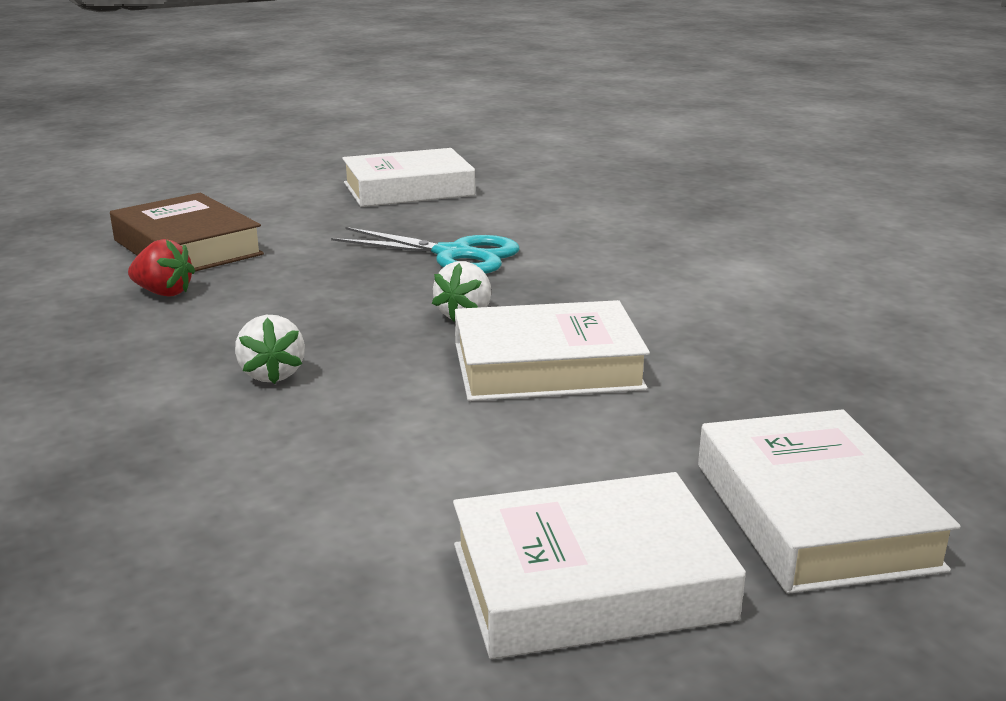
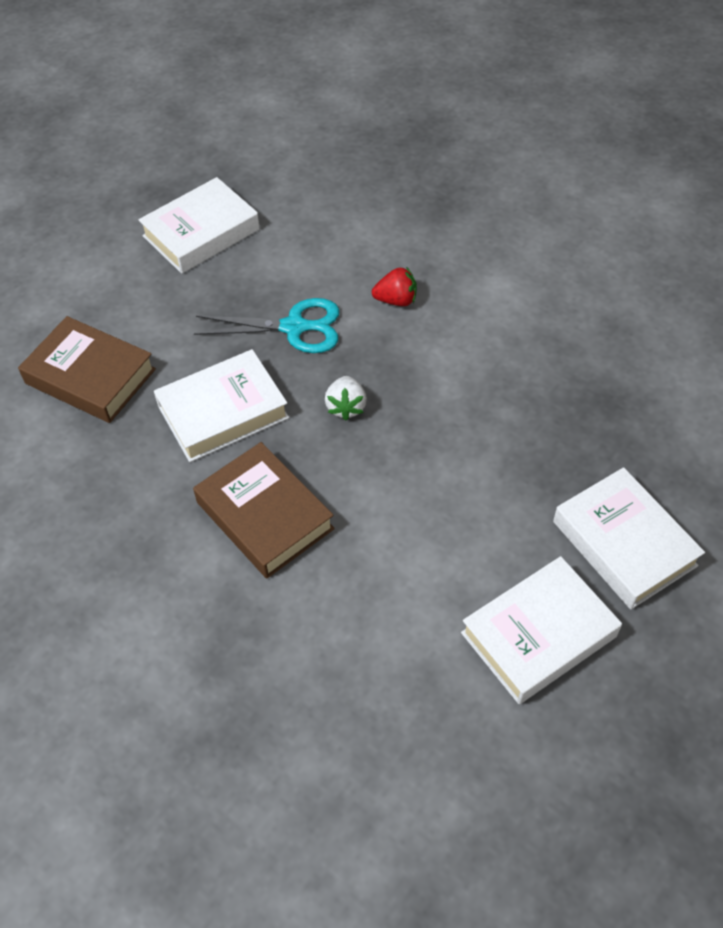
camera: 20 degrees left, 30 degrees up
(164, 293) = (121, 444): red strawberry -> red strawberry (396, 300)
(272, 374) = (264, 515): white strawberry -> brown book
(547, 366) = (427, 450): white book -> white book (223, 412)

